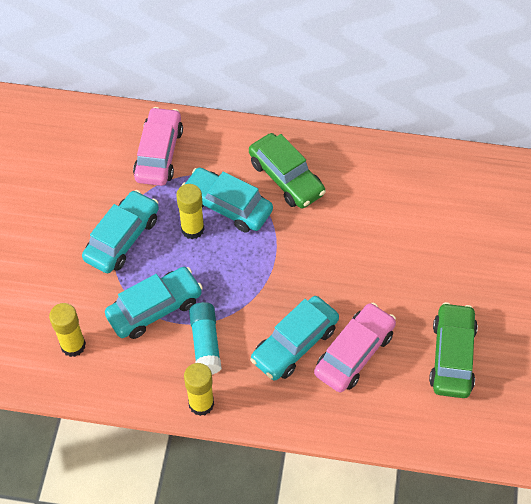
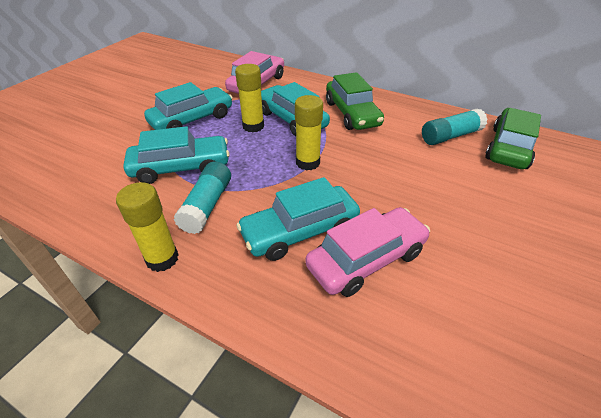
camera: 20 degrees right, 15 degrees down
(73, 345) = (87, 175): yellow glue stick -> yellow glue stick (307, 163)
(392, 185) = (450, 136): none -> turquoise glue stick
(452, 356) = (499, 300): green car -> green car (509, 148)

